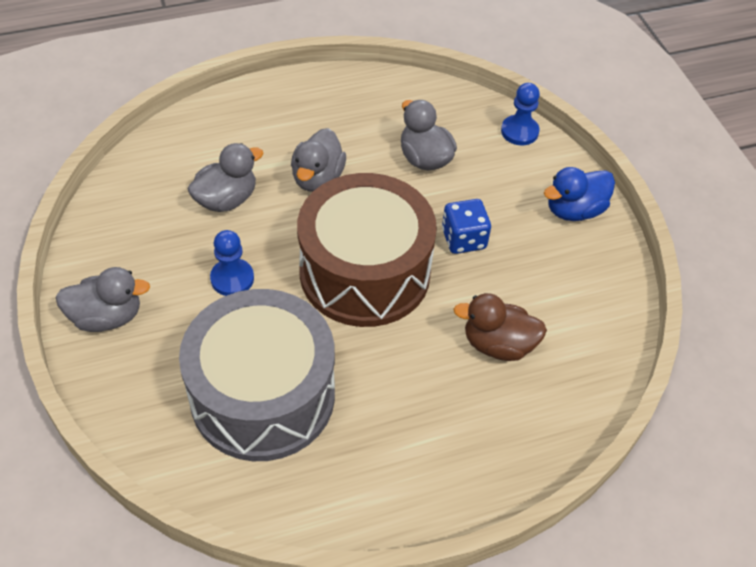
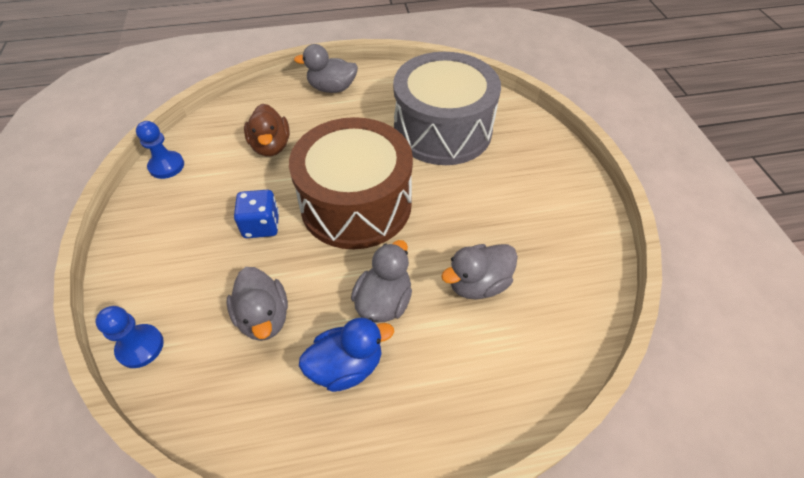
camera: 170 degrees left, 0 degrees up
(107, 317) = (564, 186): grey duck -> grey duck (332, 88)
(232, 279) = (467, 207): blue pawn -> blue pawn (166, 166)
(498, 344) = (271, 146): brown duck -> brown duck turned 60 degrees clockwise
(574, 210) = (145, 245): blue duck -> blue duck (346, 366)

